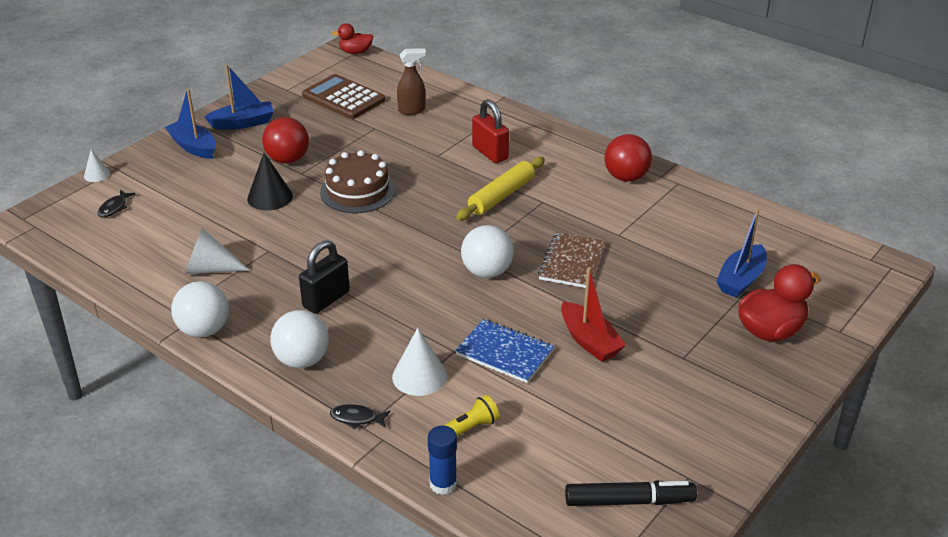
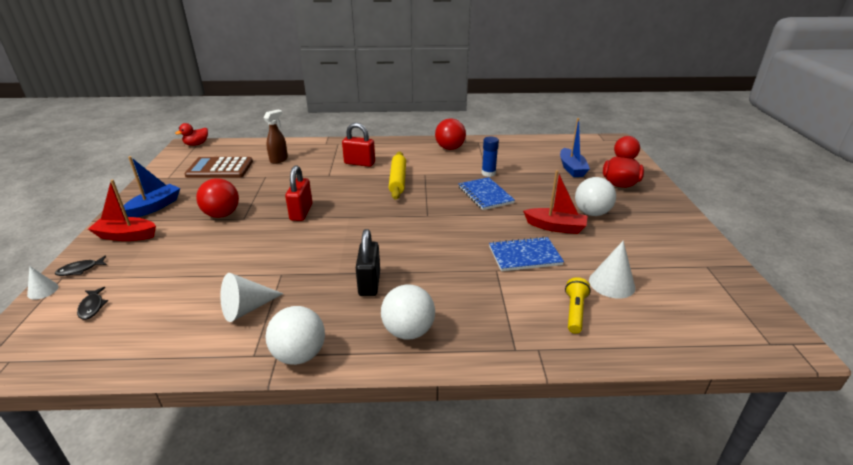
camera: 40 degrees left, 5 degrees down
(193, 147) = (126, 236): blue boat -> red boat
(270, 197) = (237, 241): black cone -> none
(357, 191) = (301, 212): brown cake -> red padlock
(357, 418) = (502, 346): black fish -> black fish (80, 270)
(419, 376) = (499, 296): white cone -> white cone (611, 283)
(443, 484) = (615, 352): blue glue stick -> blue glue stick (488, 173)
(487, 272) = (448, 219): white ball -> white ball (591, 213)
(572, 262) = (485, 195): brown notebook -> blue notebook
(629, 501) = (708, 295): black marker -> none

